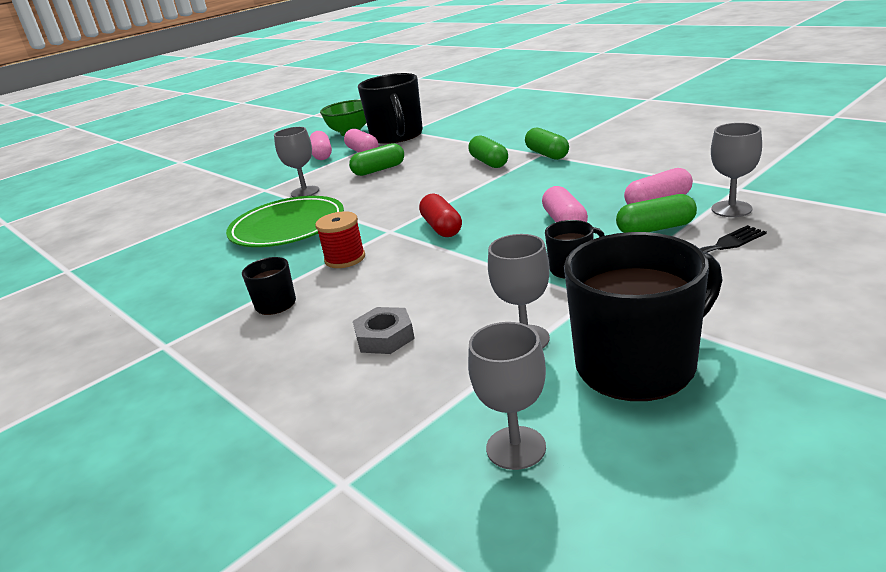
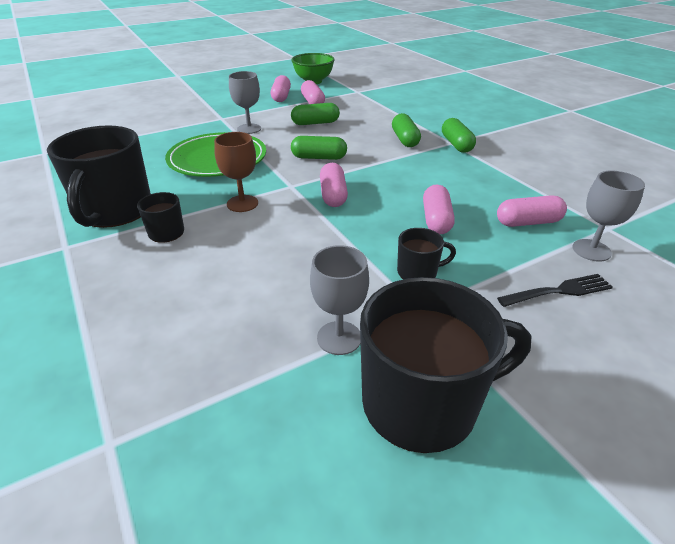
camera: 10 degrees right, 10 degrees up
(345, 259) = (242, 203): red spool -> brown goblet
(385, 337) = (228, 295): grey nut -> none
(397, 136) = (346, 94): black mug -> black mug (115, 211)
(441, 227) = (333, 195): red capsule -> pink capsule
(516, 448) = (268, 461): grey goblet -> none
(656, 229) = (512, 251): green capsule -> green capsule (319, 158)

